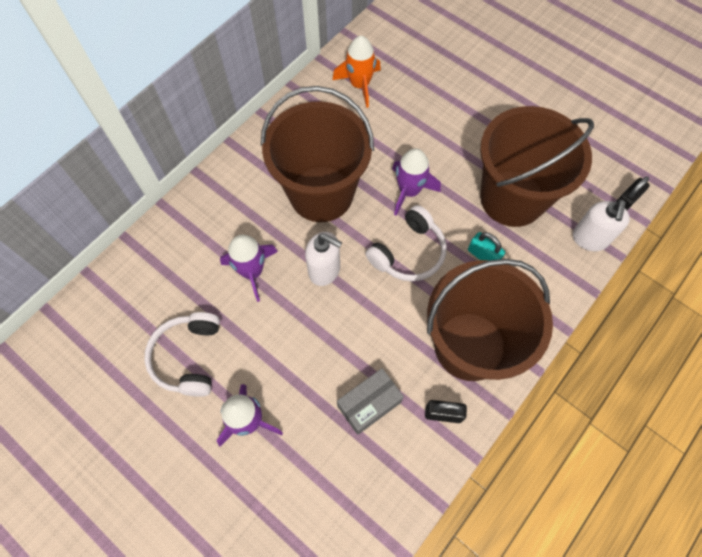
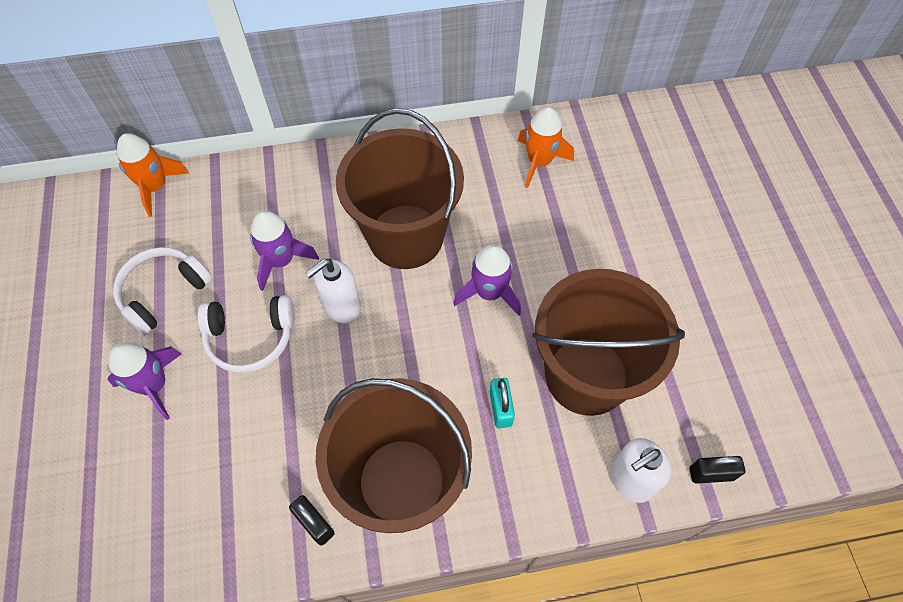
camera: 40 degrees right, 5 degrees down
(101, 290) = (156, 187): none -> orange rocket
(324, 270) = (341, 307): white soap dispenser -> white soap dispenser turned 75 degrees clockwise
(369, 404) = (261, 457): grey box -> none
(408, 252) = (431, 349): white headphones -> white headphones (250, 338)

